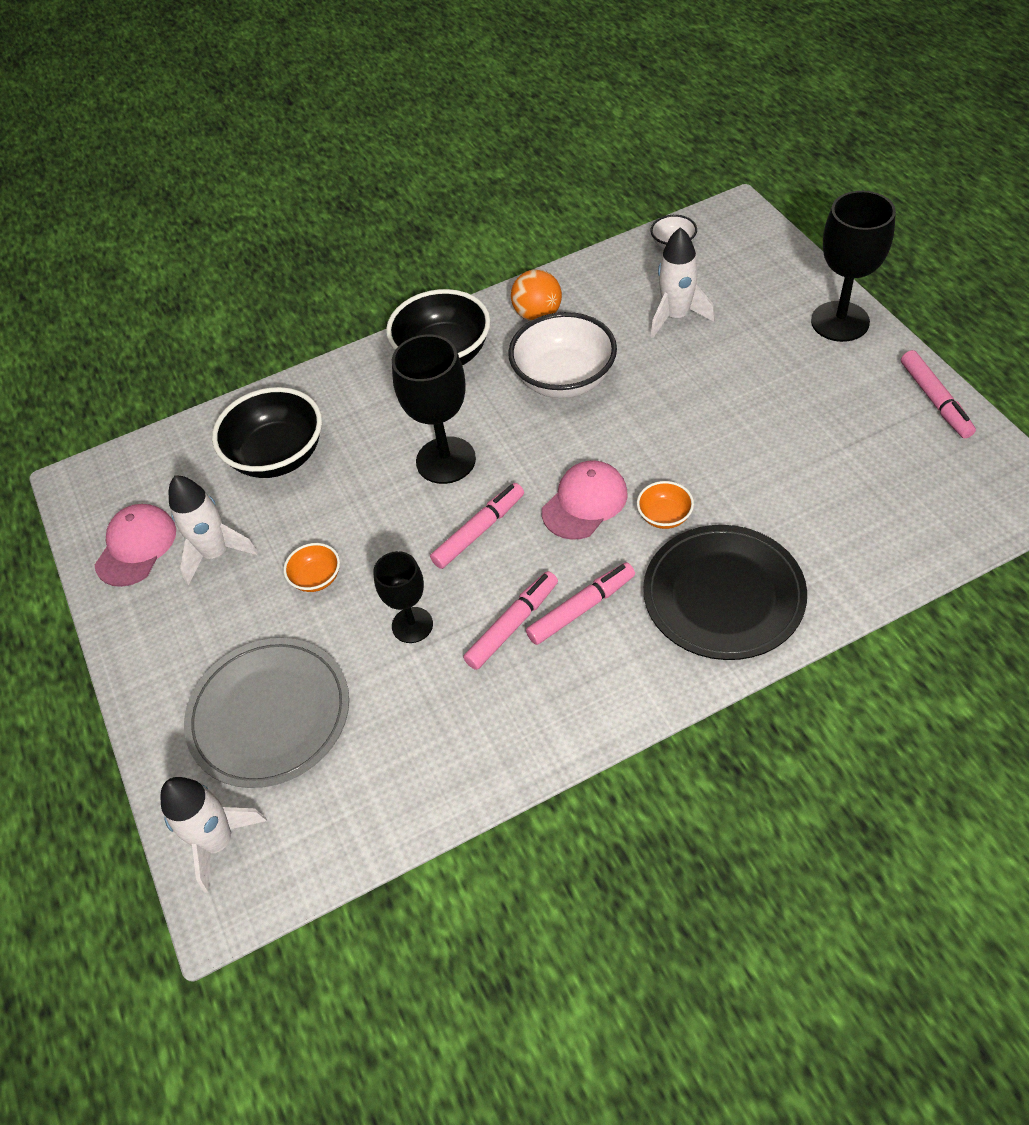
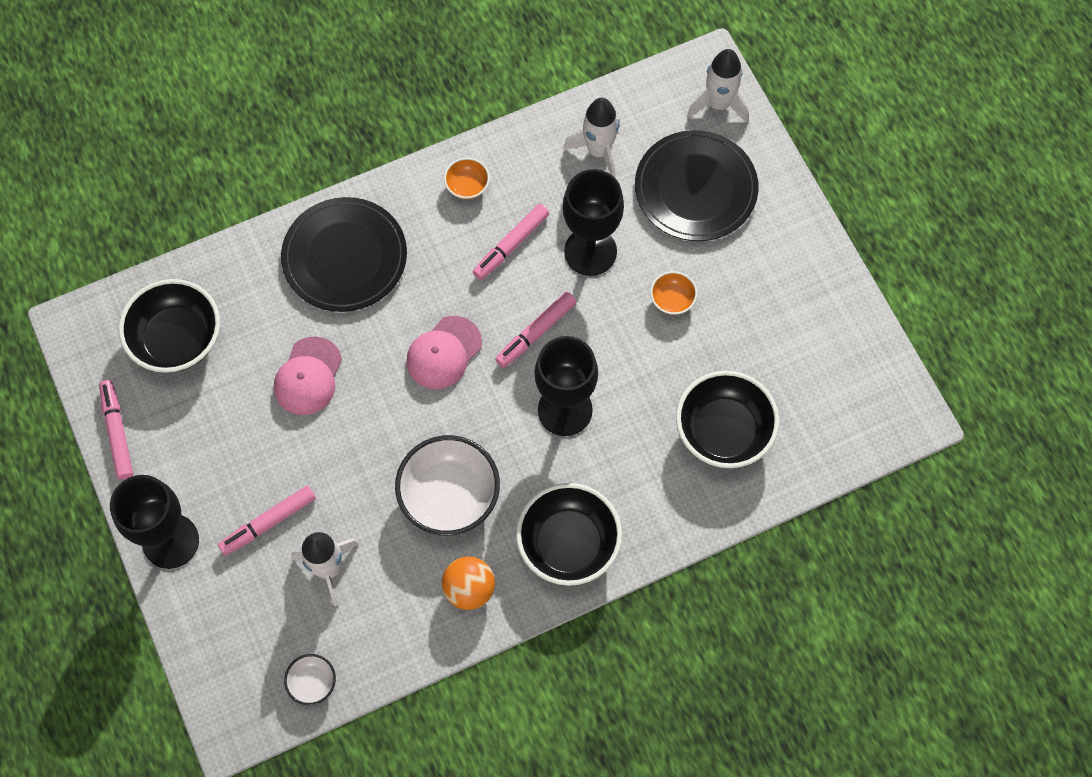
camera: 175 degrees right, 15 degrees up
(136, 547) = (836, 344): pink cap -> pink cap (308, 376)
(216, 553) = (763, 331): white rocket -> white rocket (598, 151)
(269, 714) = (695, 188): grey plate -> black plate
(412, 625) = (590, 251): black goblet -> black goblet, size x1.60
(581, 608) = (456, 255): pink marker -> pink marker (268, 523)
(664, 516) = (378, 333): orange bowl -> orange bowl (467, 186)
(903, 490) = (177, 339): none -> black bowl

